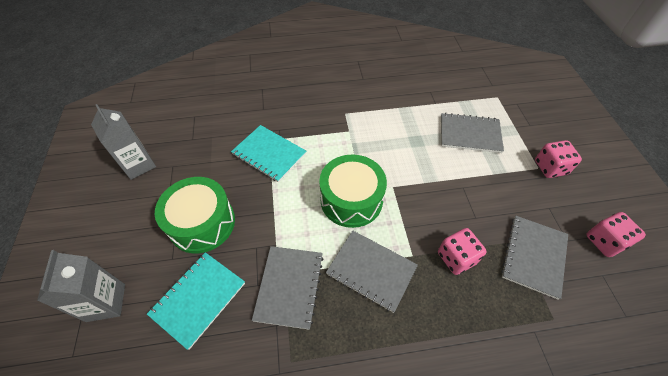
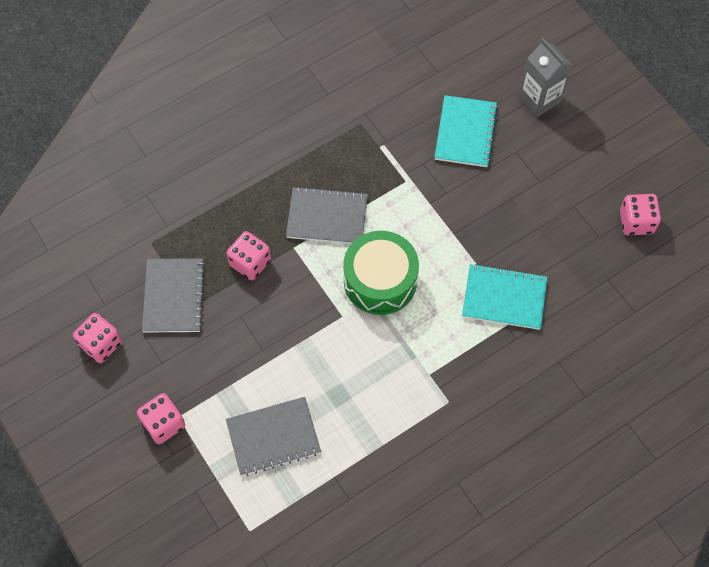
camera: 155 degrees right, 10 degrees up
(139, 165) = (636, 222): grey carton -> pink dice
(202, 223) = (515, 192): green drum -> none
(289, 287) = (394, 173): grey notebook -> none

